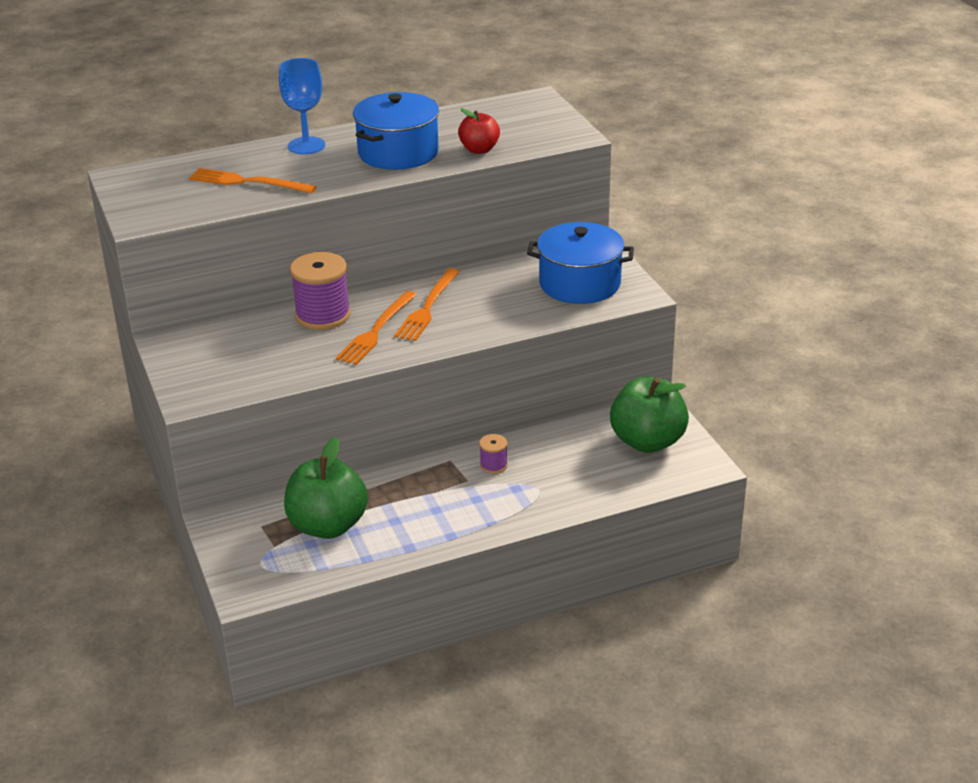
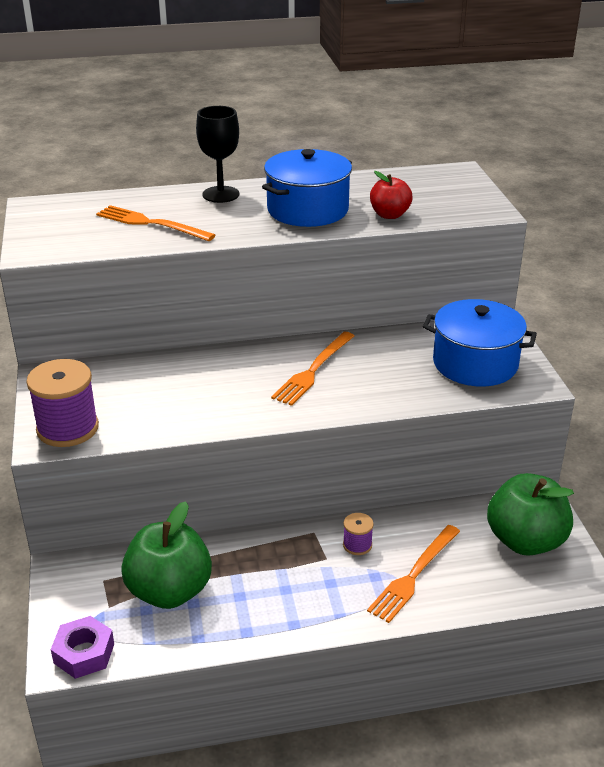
camera: 10 degrees right, 0 degrees up
(264, 584) = (84, 653): none -> purple nut
(306, 146) = (221, 194): blue goblet -> black goblet
(323, 315) = (207, 365): purple spool -> purple spool (67, 428)
(376, 330) = (255, 388): orange fork -> orange fork (414, 575)

